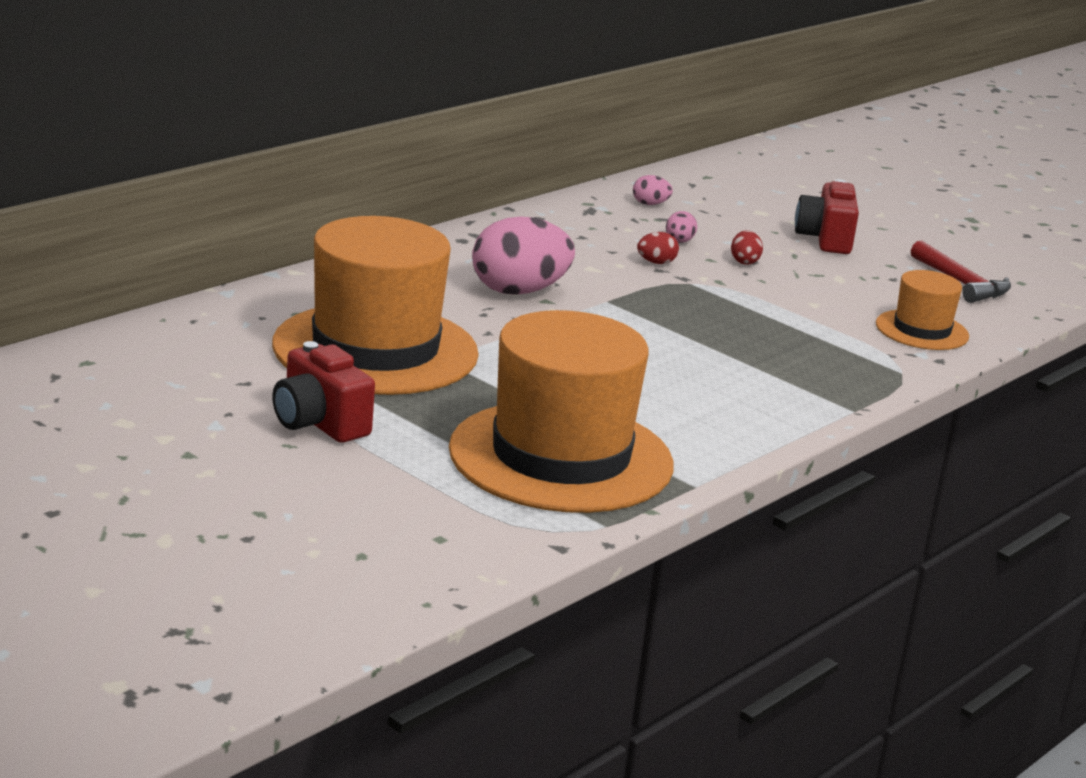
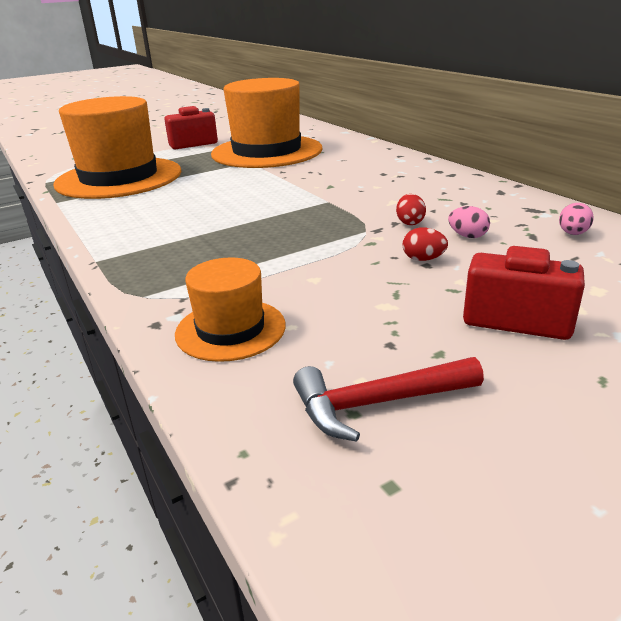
camera: 110 degrees right, 5 degrees up
(518, 291) = (345, 180): pink egg -> none

